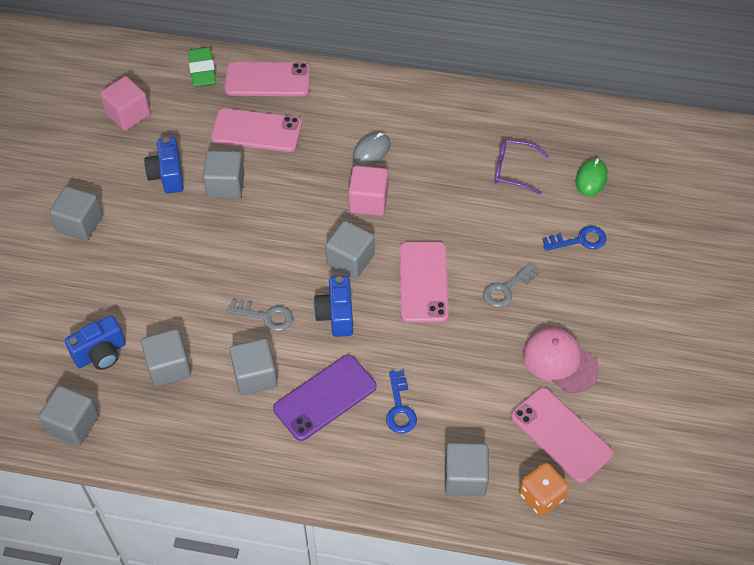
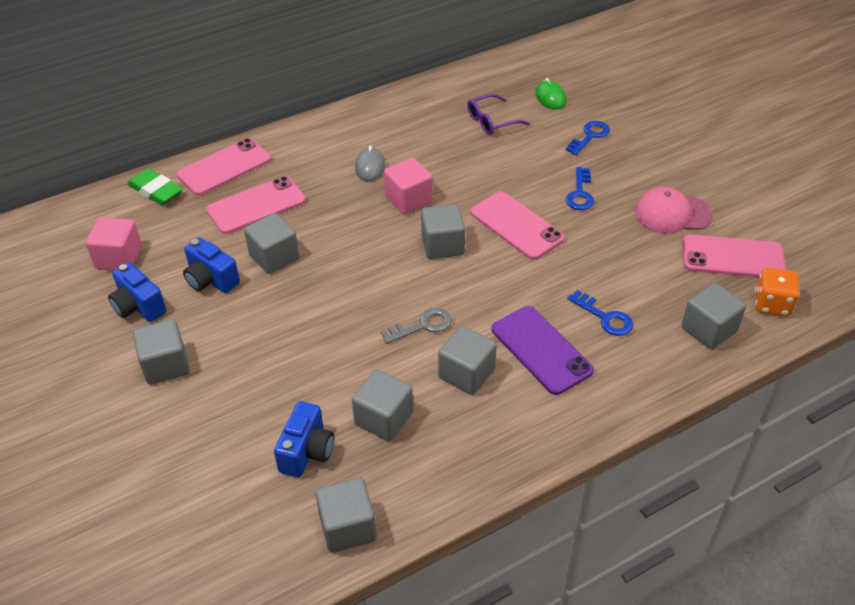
camera: 40 degrees left, 10 degrees down
(325, 398) = (541, 350): purple phone -> purple phone turned 45 degrees counterclockwise
(336, 315) = (478, 288): blue camera -> blue camera (139, 306)
(507, 289) = (580, 193): grey key -> blue key

